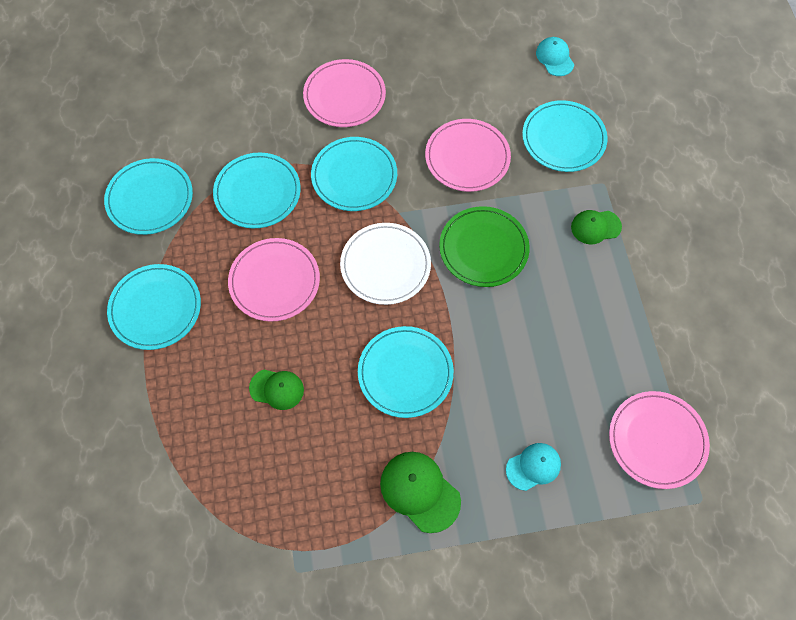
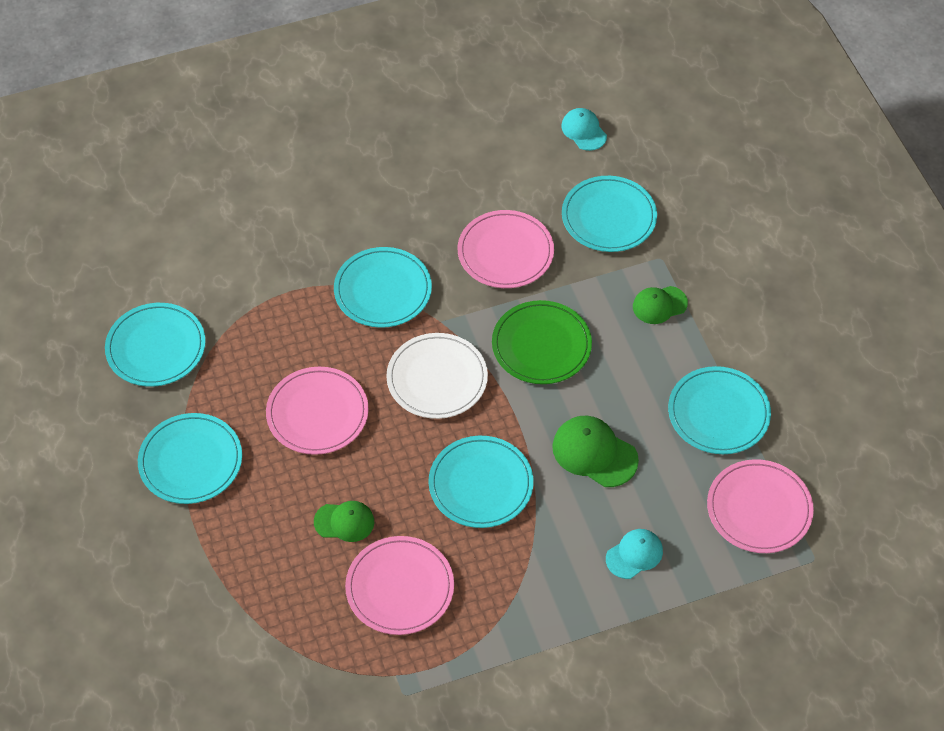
camera: 10 degrees left, 10 degrees down
(257, 192) = (277, 323): turquoise plate -> turquoise plate (718, 413)
(344, 96) = (353, 205): pink plate -> pink plate (400, 587)
(420, 491) = (519, 597): green cap -> green cap (594, 453)

